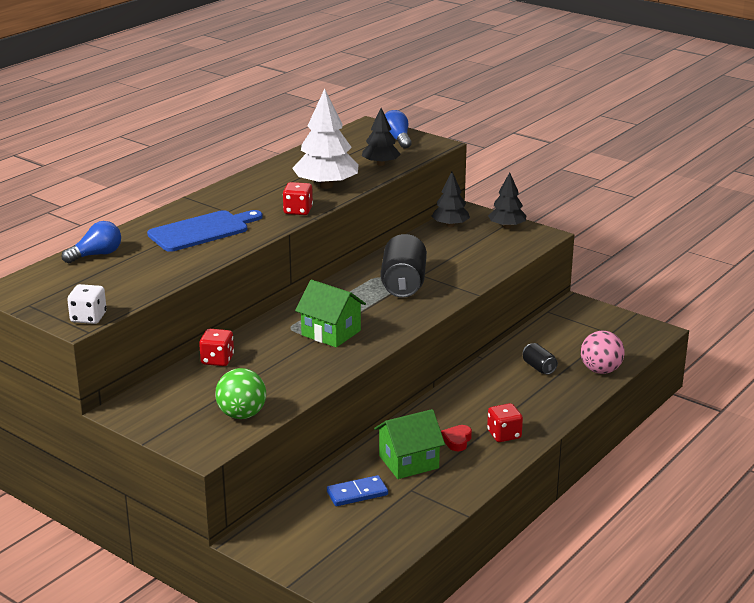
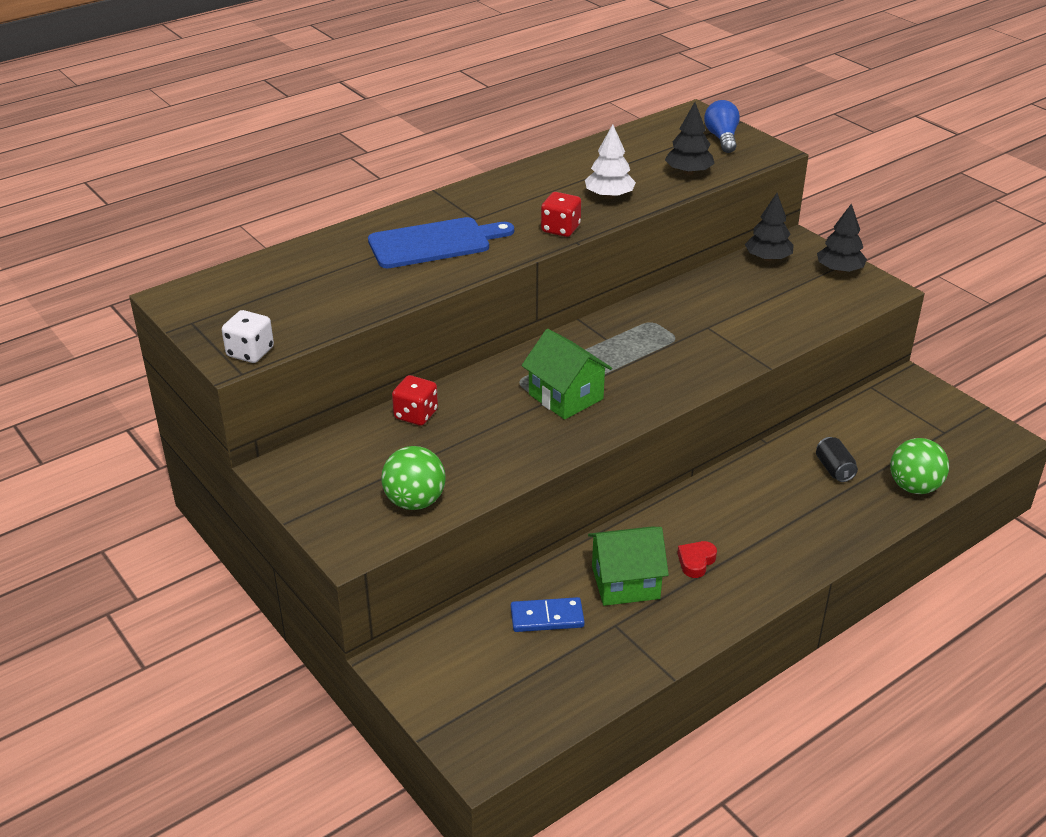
camera: 15 degrees right, 10 degrees up
(96, 255) = (298, 261): blue light bulb -> none
(326, 185) = (609, 196): white tree -> white tree, size x0.61
(403, 284) = (680, 337): black can -> none
(504, 435) = (758, 563): red dice -> none
(600, 370) = (914, 487): pink ball -> green ball

